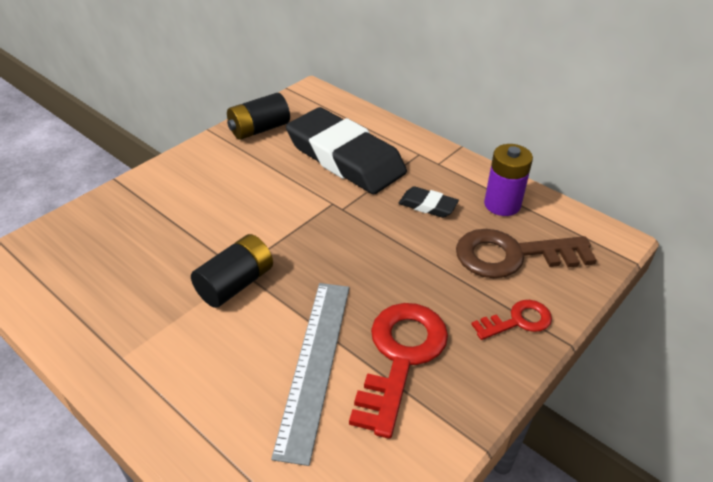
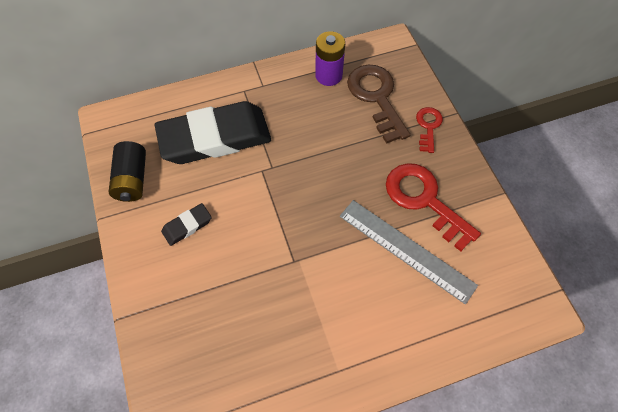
camera: 60 degrees left, 20 degrees up
(235, 284) = (308, 269): black battery -> none
(427, 205) = (302, 116): black eraser -> black eraser (187, 226)
(512, 255) = (376, 98): brown key -> brown key turned 135 degrees clockwise

